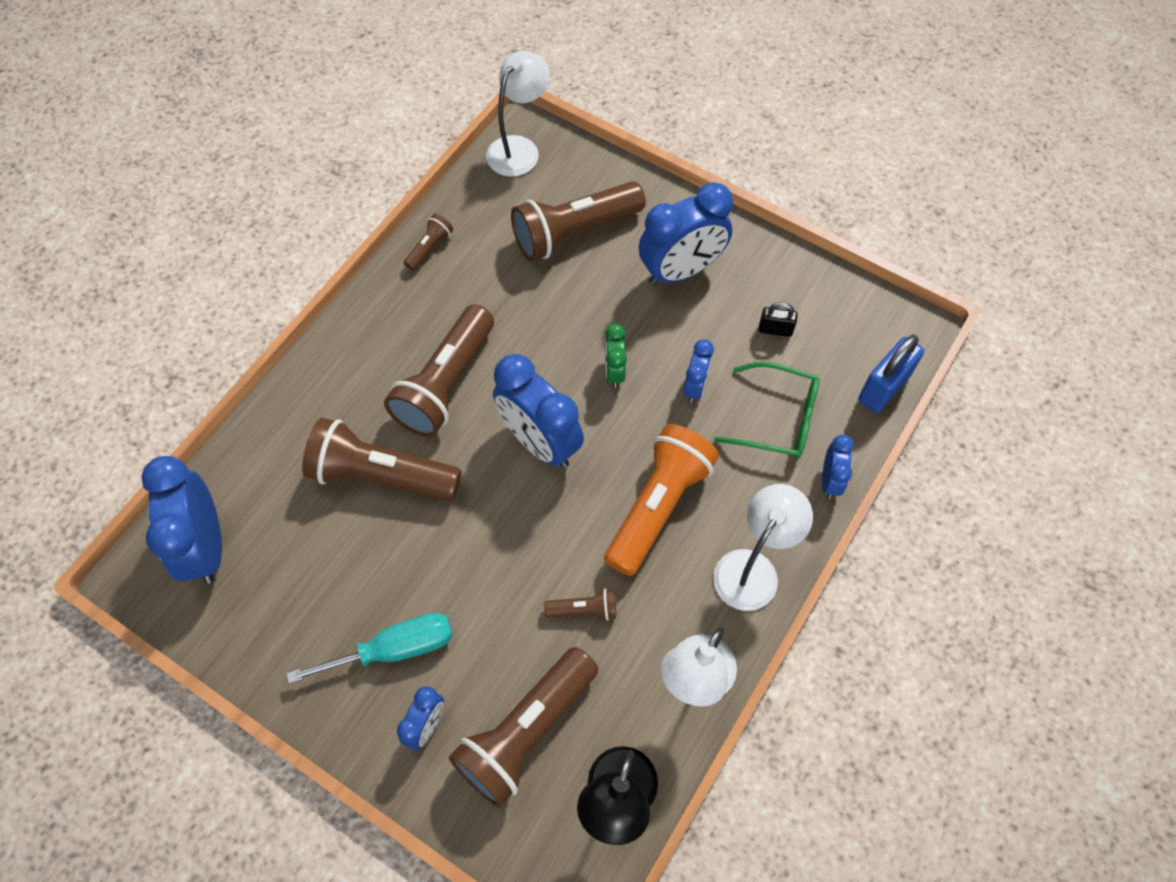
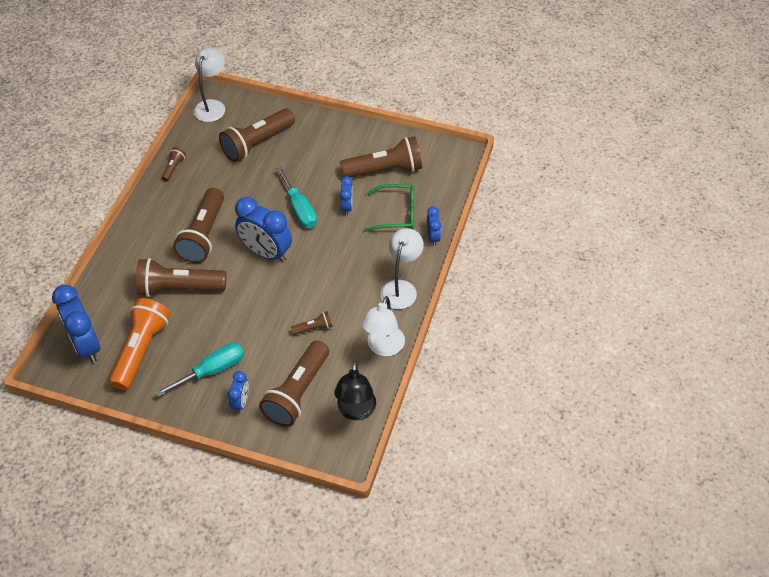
camera: 15 degrees left, 10 degrees down
(614, 371) = (299, 209): green clock -> turquoise screwdriver
(658, 506) = (341, 270): orange flashlight -> orange flashlight (141, 350)
(681, 271) = (324, 151): blue clock -> none
(775, 330) = (384, 170): black padlock -> brown flashlight
(883, 388) = (451, 187): blue padlock -> none

